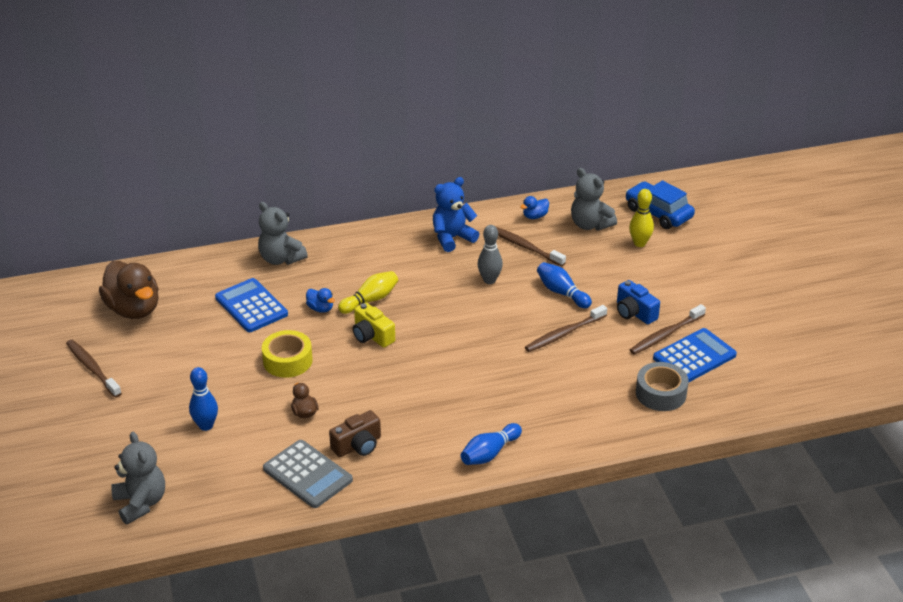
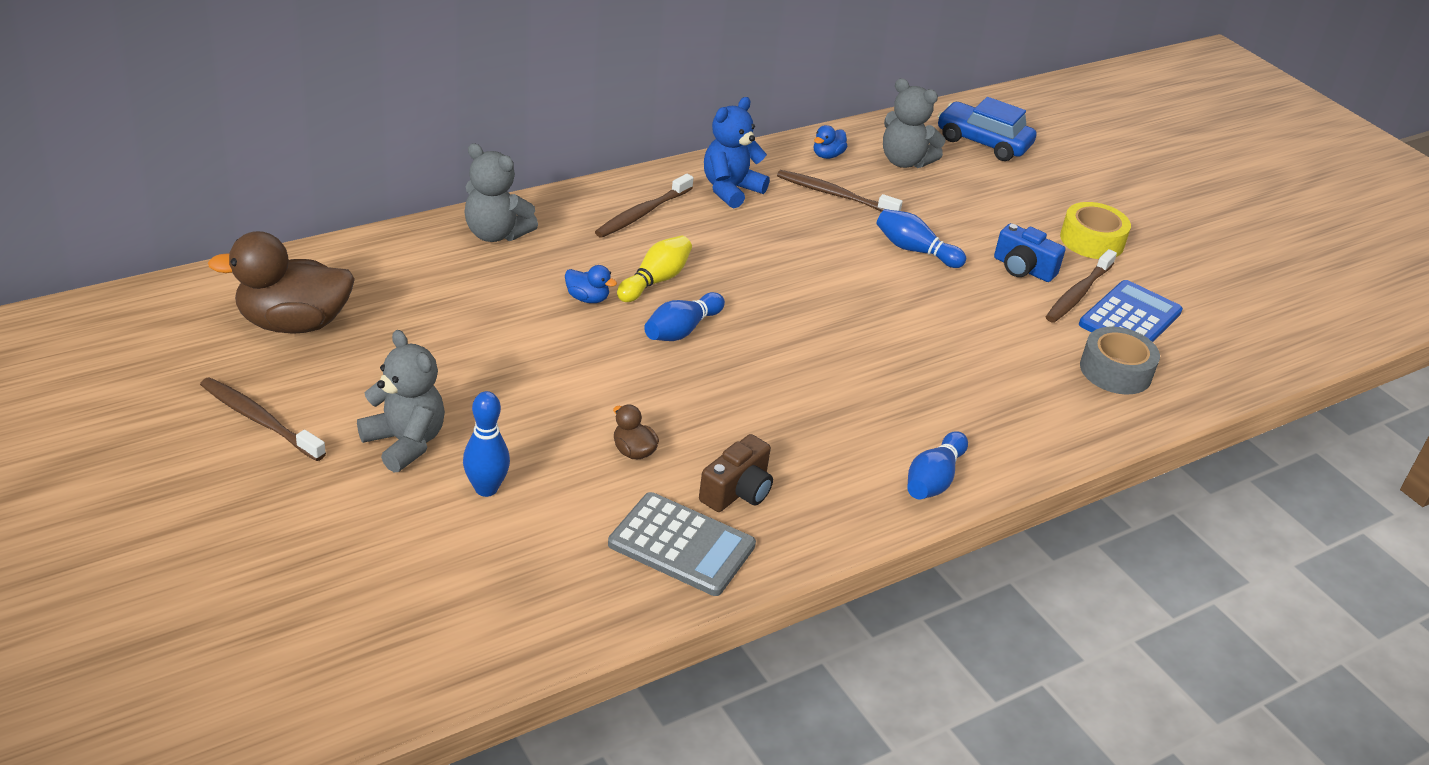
camera: 20 degrees left, 0 degrees up
(134, 309) = (293, 323): brown duck -> brown duck turned 135 degrees clockwise
(141, 503) = (429, 627): grey teddy bear -> grey teddy bear (405, 443)
(251, 306) = (480, 304): blue calculator -> none
(287, 361) = (572, 377): yellow tape -> yellow tape (1092, 241)
(372, 336) = (682, 330): yellow camera -> blue bowling pin
(489, 280) = (809, 241): grey bowling pin -> none
(564, 333) = (947, 303): brown toothbrush -> brown toothbrush (643, 213)
(639, 243) = (980, 181): yellow bowling pin -> none

